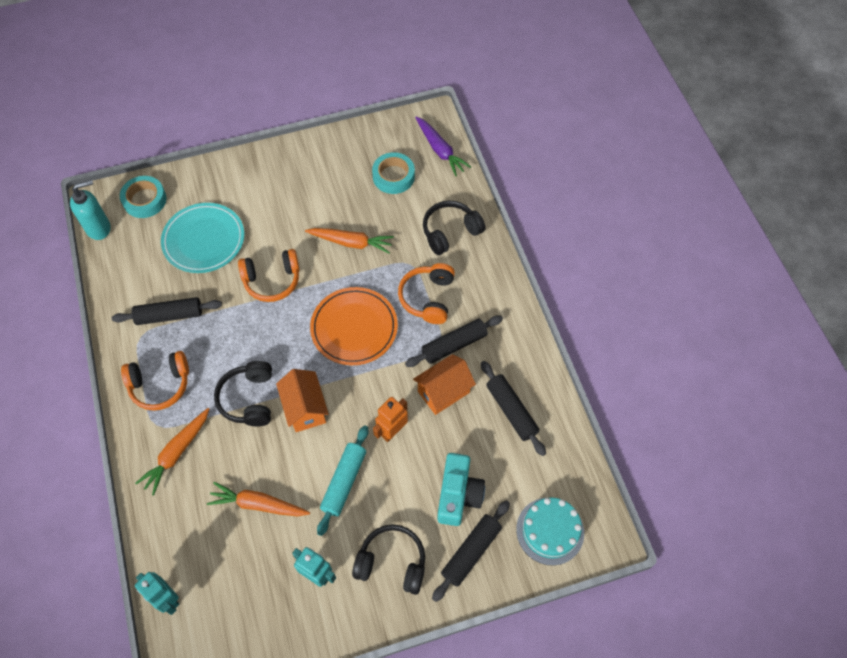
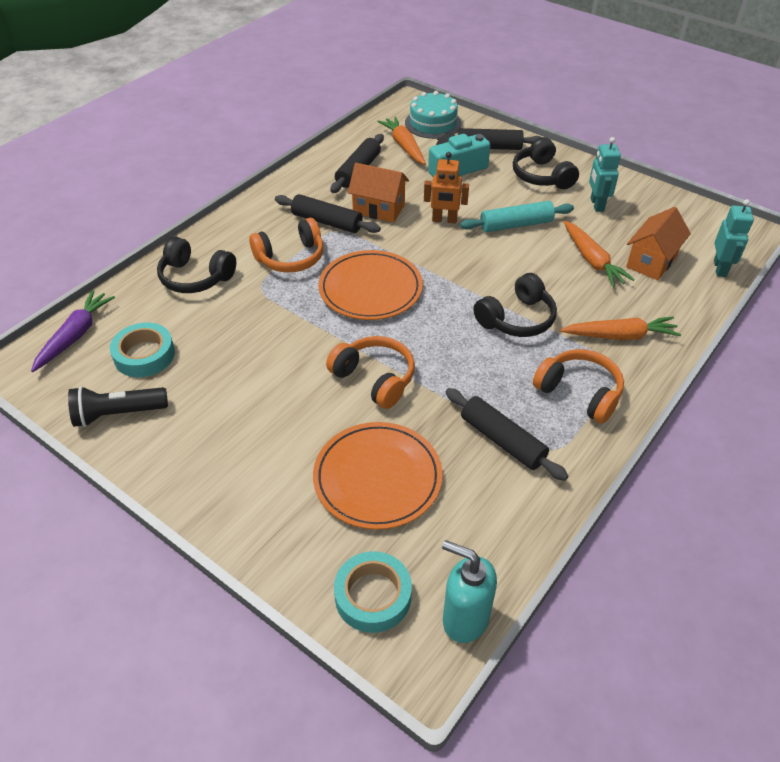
camera: 125 degrees left, 15 degrees down
(204, 240) = (377, 478): turquoise plate -> orange plate
(305, 408) = (483, 278): orange house -> orange house (651, 261)
(351, 243) = (269, 342): orange carrot -> orange carrot (404, 146)
(354, 148) = (118, 414): none -> black flashlight

